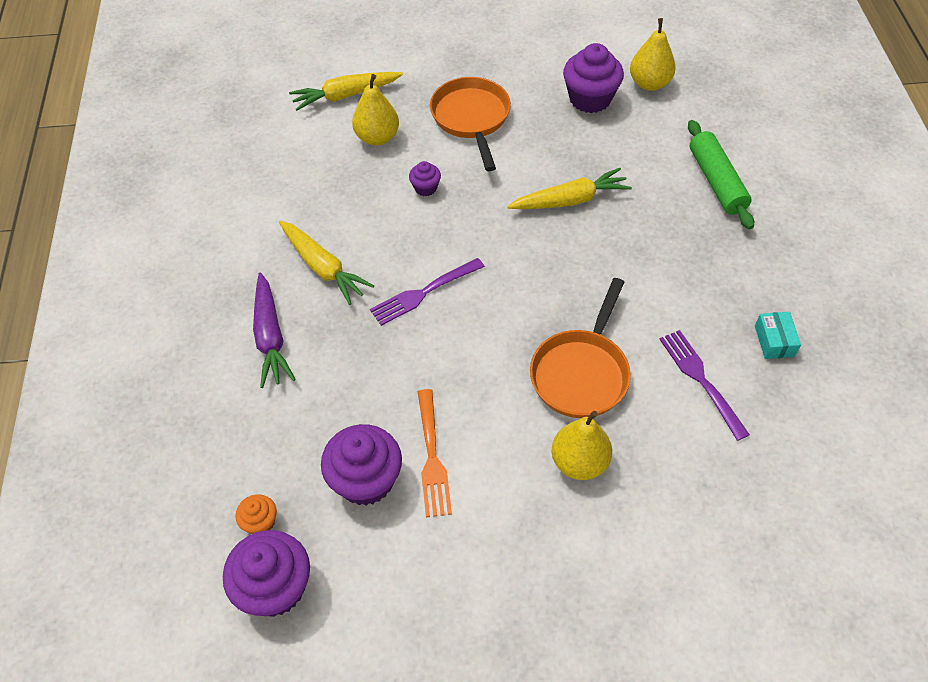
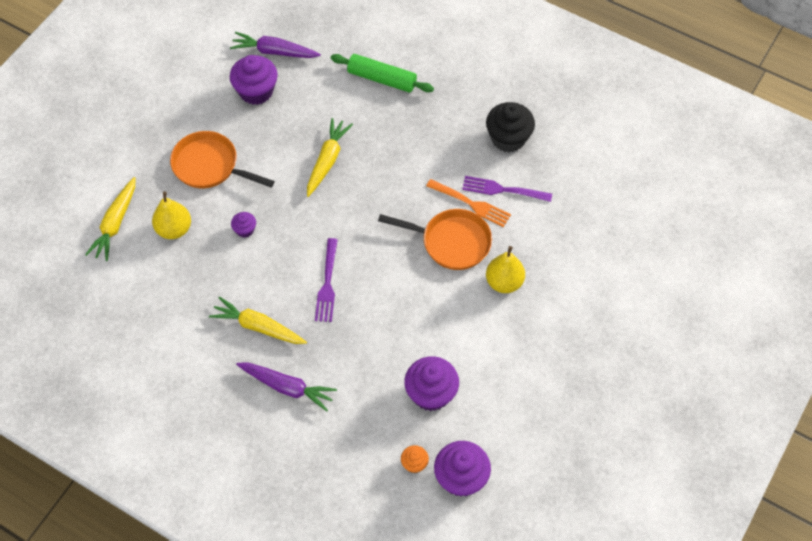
camera: 55 degrees left, 5 degrees up
(323, 267) = (258, 327): yellow carrot -> yellow carrot turned 150 degrees counterclockwise
(432, 456) = (443, 351): orange fork -> orange fork (470, 203)
(581, 373) = (451, 242): orange pan -> orange pan turned 45 degrees counterclockwise
(649, 83) = (274, 52): yellow pear -> purple carrot
(774, 341) = (508, 138): turquoise box -> black cupcake

